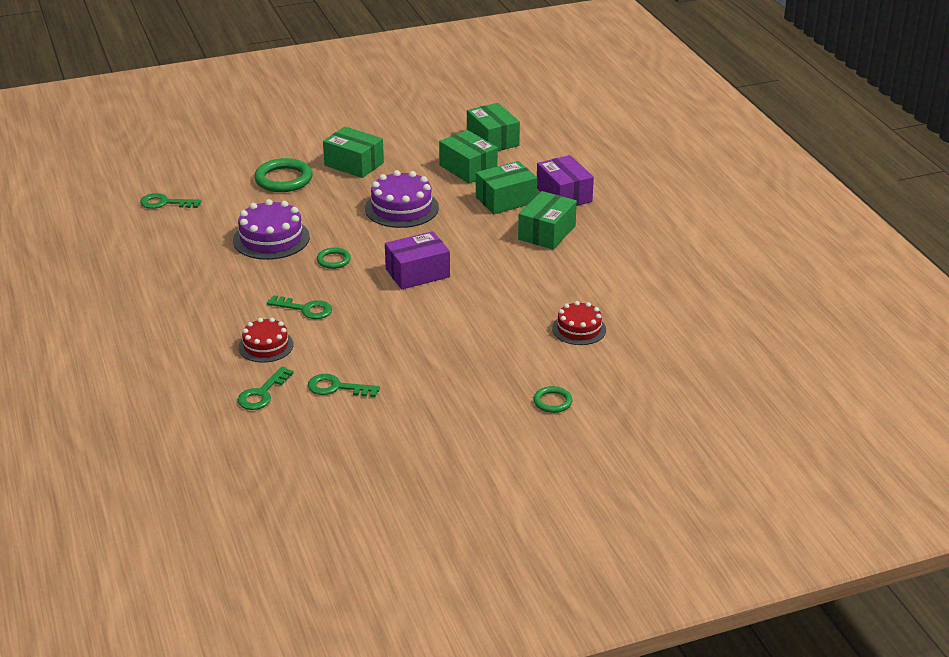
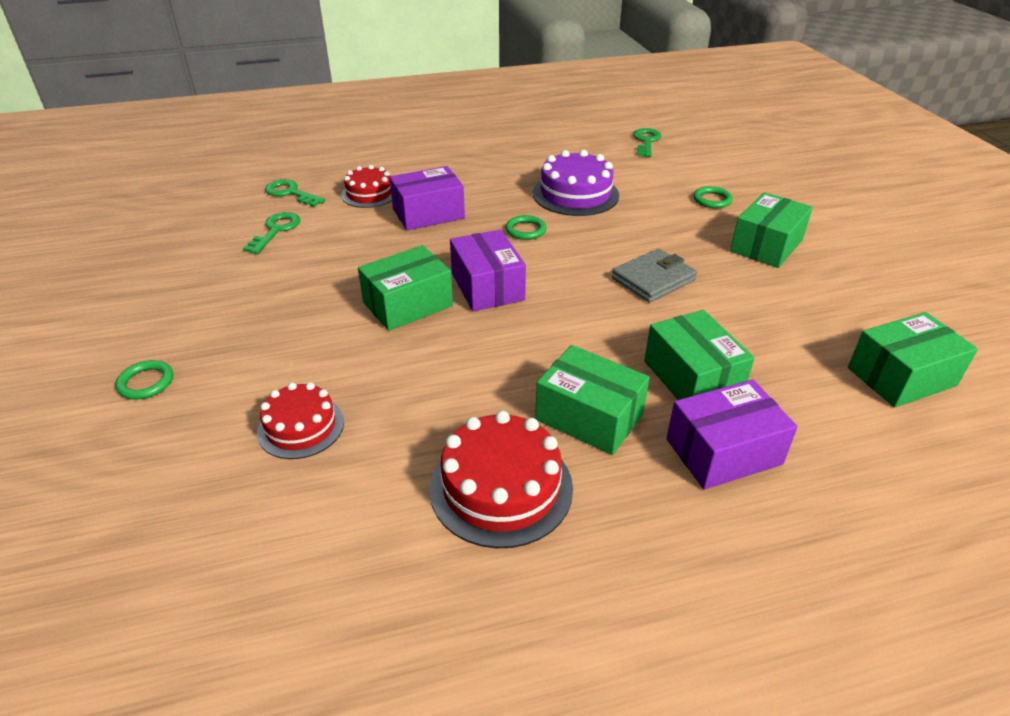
camera: 95 degrees right, 5 degrees up
(283, 179) = (712, 200): green ring -> green ring, size x0.54
(305, 309) = (428, 213): green key -> purple box
(401, 208) = (653, 279): purple cake -> grey wallet
(468, 169) = (786, 344): green box -> green box (408, 304)
(607, 258) = (501, 487): none -> red cake

